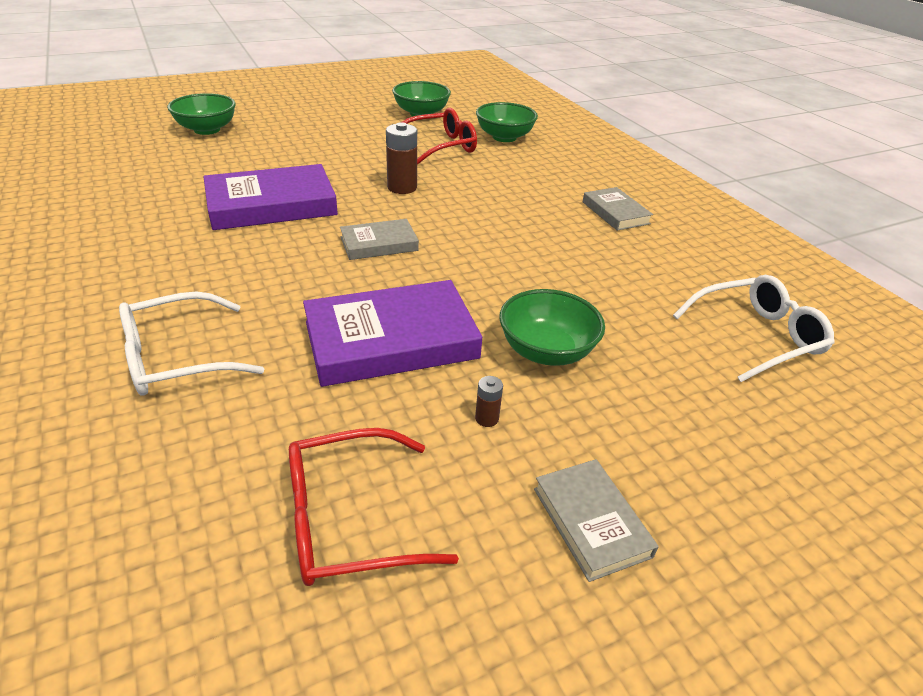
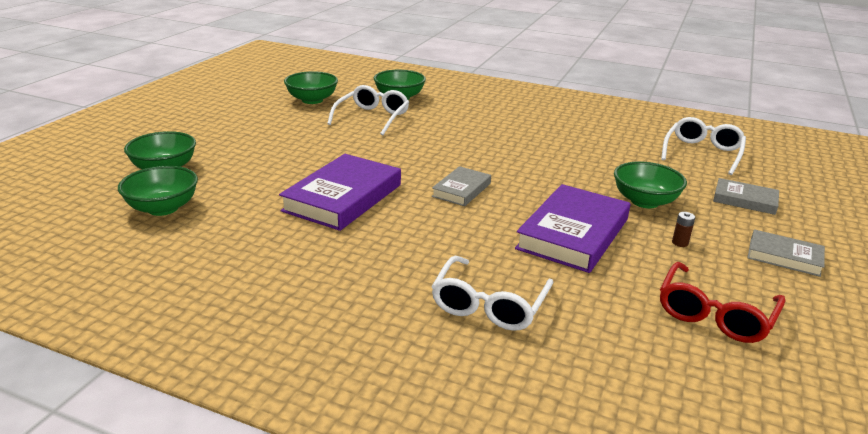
camera: 40 degrees left, 10 degrees down
(147, 158) = (163, 208): none -> green bowl
(402, 187) = (403, 152): brown battery -> none
(440, 146) = (372, 117): red glasses -> white glasses
(615, 213) = (544, 120): grey book -> grey book (744, 200)

